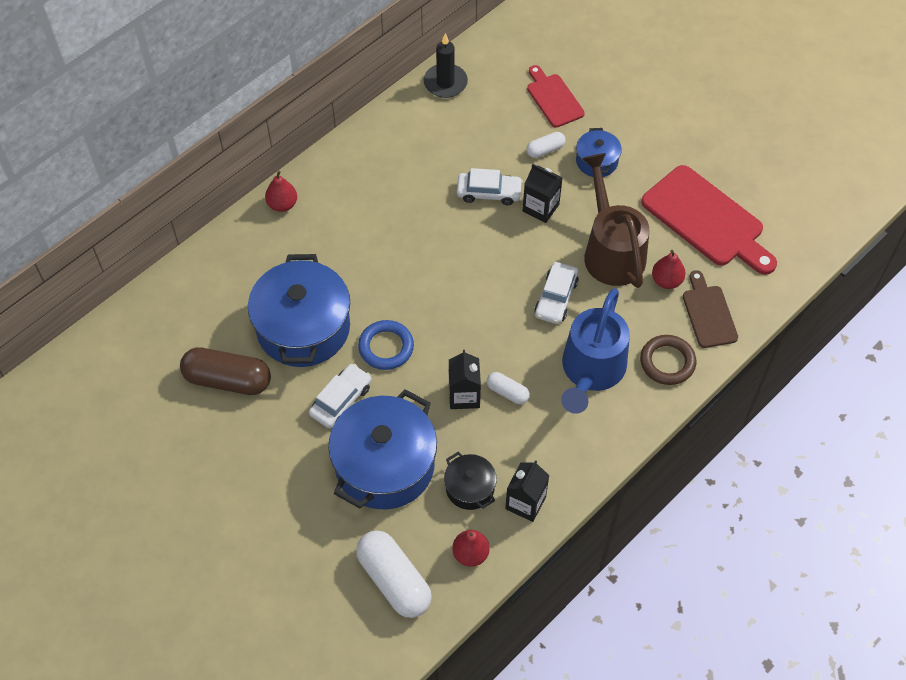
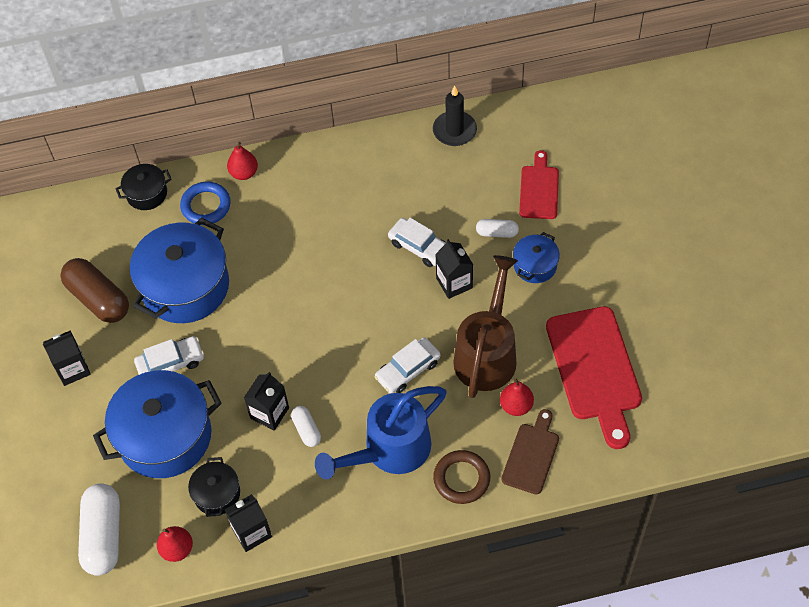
camera: 35 degrees right, 0 degrees up
(203, 265) = (147, 194): none -> black pot
(251, 453) = (73, 369): none -> black carton
(386, 347) = (237, 338): blue ring -> blue ring (206, 206)

